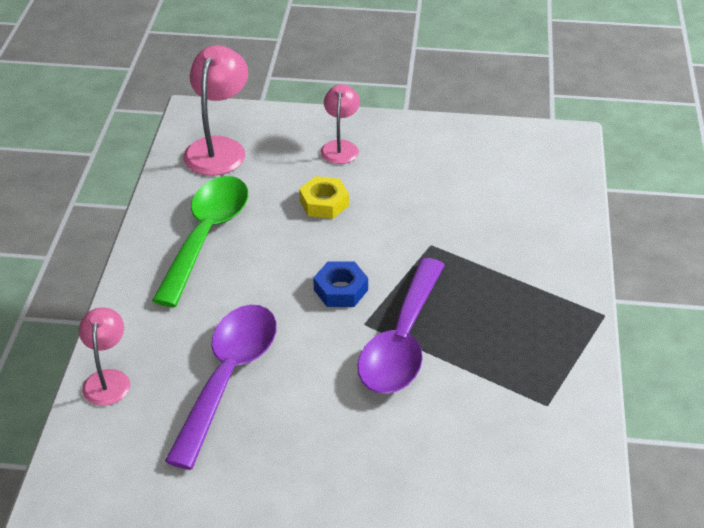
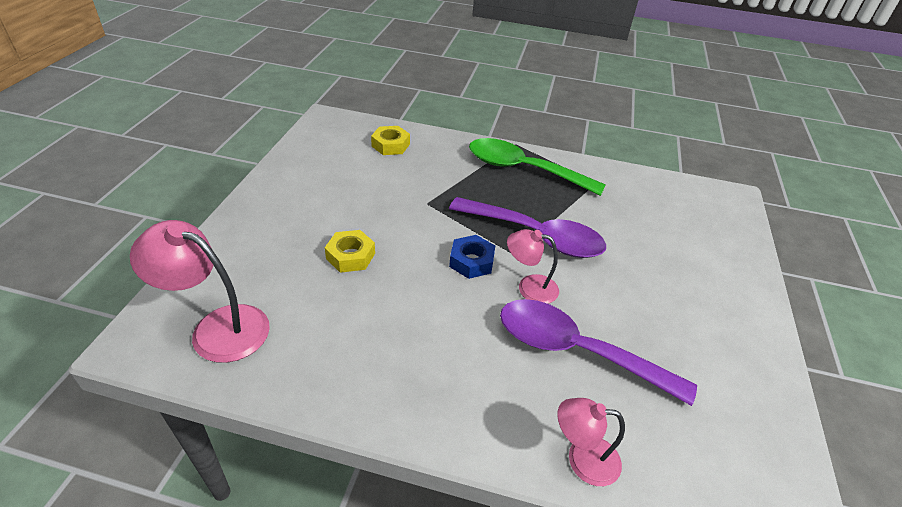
camera: 85 degrees left, 0 degrees up
(206, 235) = (369, 351): green spoon -> green spoon (523, 169)
(340, 147) = (270, 234): pink lamp -> pink lamp (529, 287)
(536, 199) = (390, 145): none -> yellow nut

